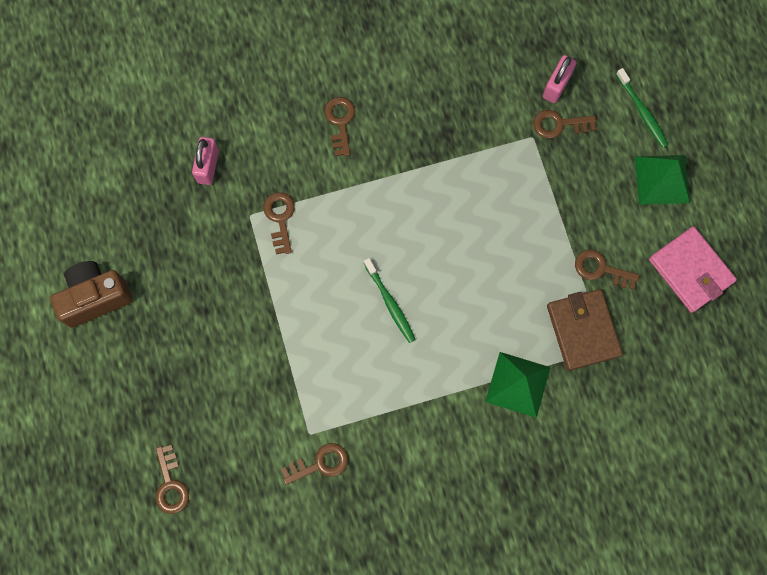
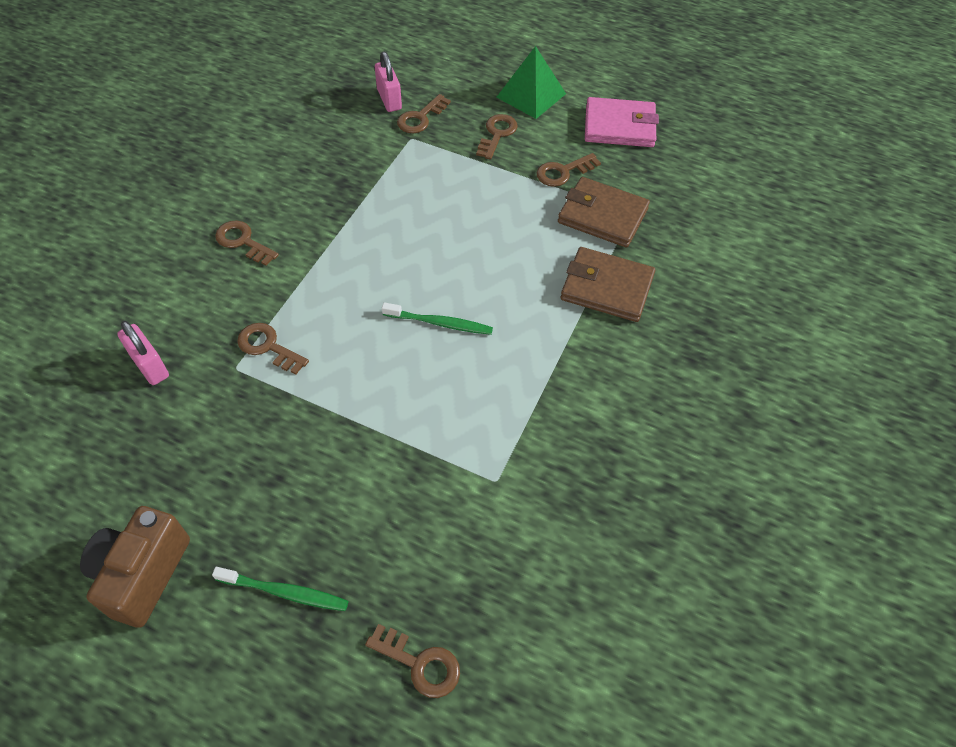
camera: 50 degrees left, 20 degrees down
(320, 464) = (535, 494): brown key -> brown key (497, 134)
(517, 384) = (606, 288): green pyramid -> brown wallet
(642, 112) = (467, 72): green toothbrush -> green toothbrush (285, 592)

